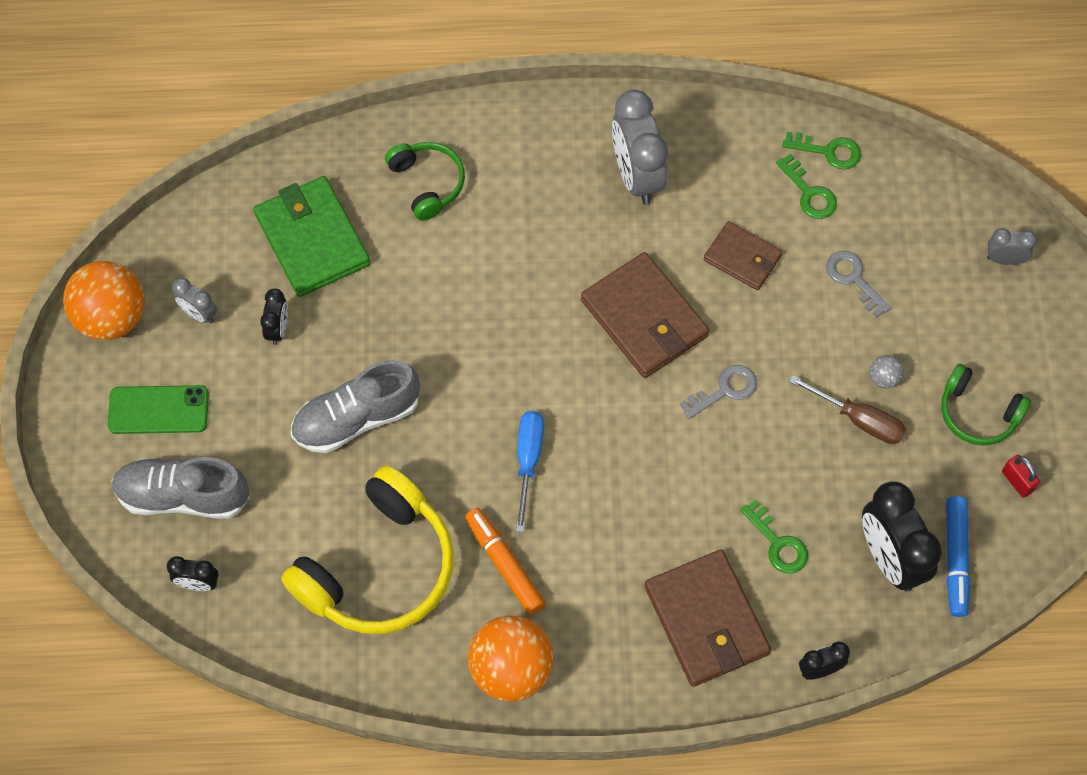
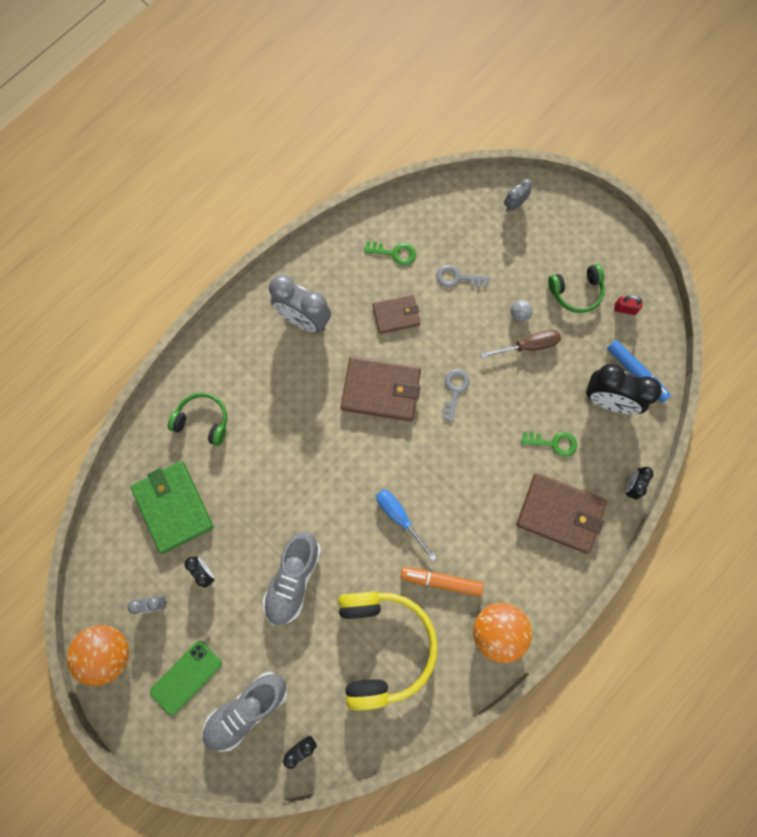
camera: 45 degrees left, 10 degrees up
(312, 239) = (173, 507): green wallet -> green wallet turned 45 degrees clockwise
(828, 151) = (382, 223): green key -> none

